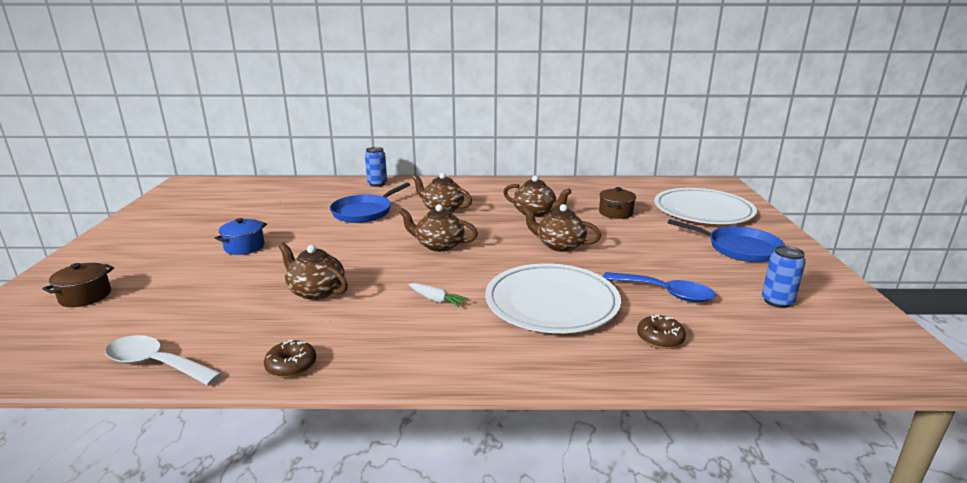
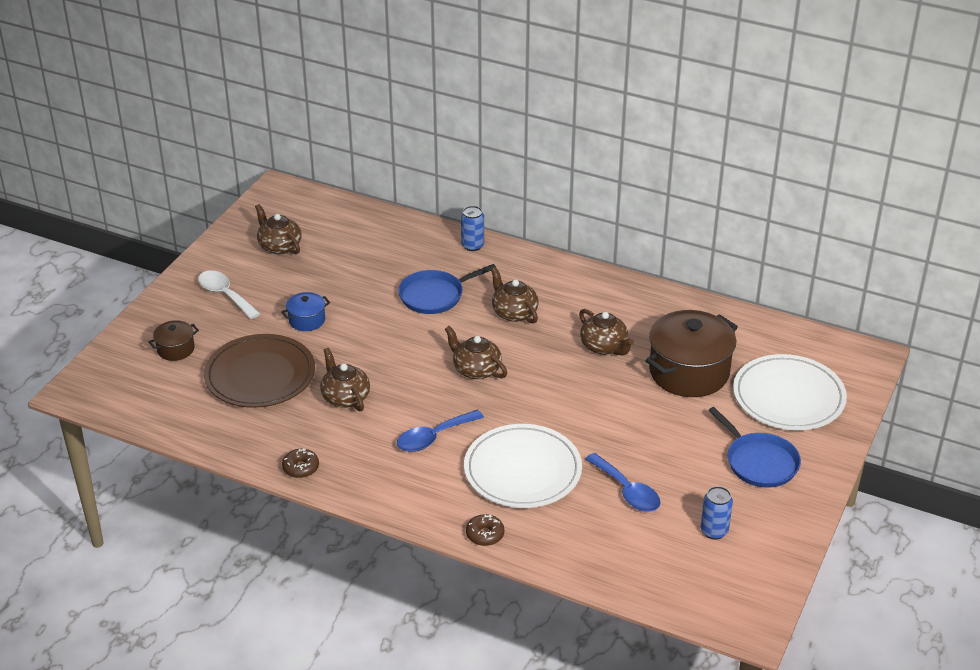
camera: 25 degrees right, 15 degrees up
(156, 364) = (215, 437): white spoon -> white spoon (225, 295)
(204, 295) = (260, 375): none -> brown plate
(436, 300) = (433, 437): white carrot -> blue spoon
(559, 245) = (587, 403): brown teapot -> brown teapot (279, 246)
(615, 213) = (689, 372): brown pot -> brown pot, size x2.11
(660, 338) = (575, 532): brown donut -> brown donut (485, 535)

